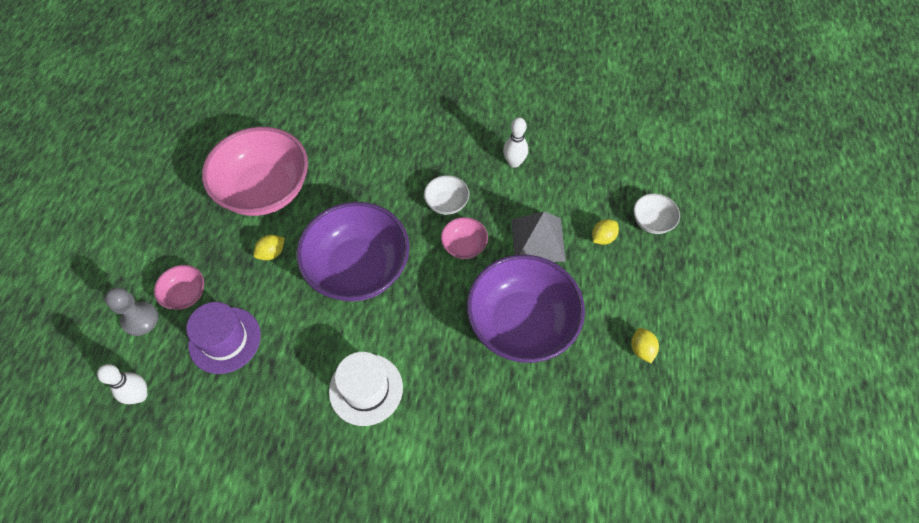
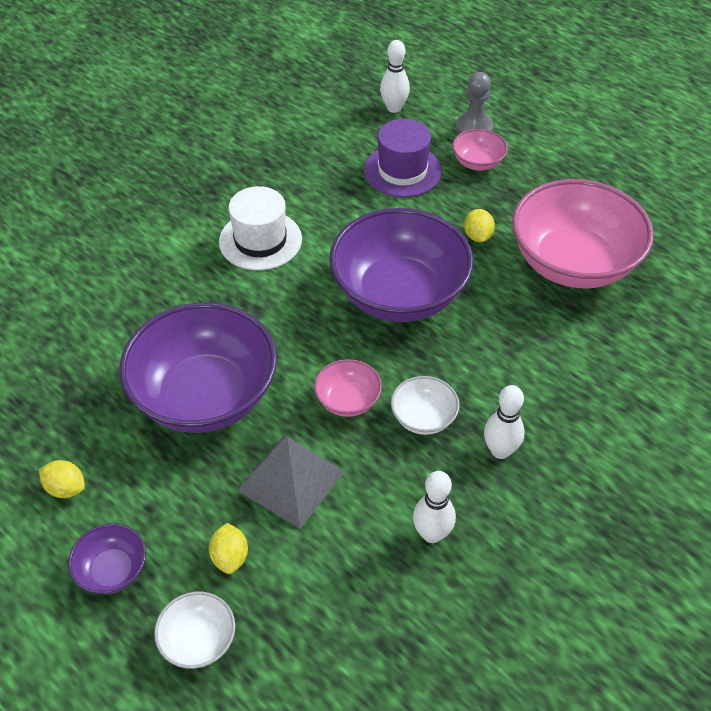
camera: 125 degrees right, 10 degrees down
(441, 159) = (500, 451): none -> white bowling pin
(658, 285) = (112, 570): none -> purple bowl

